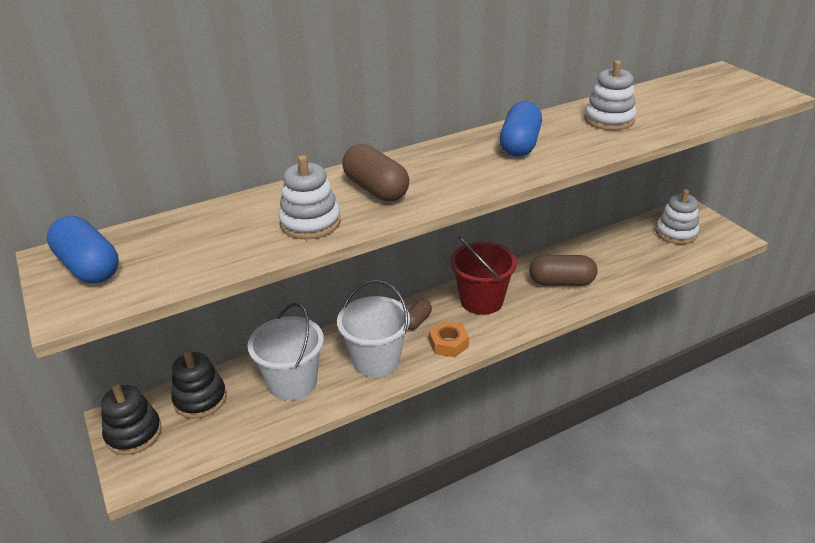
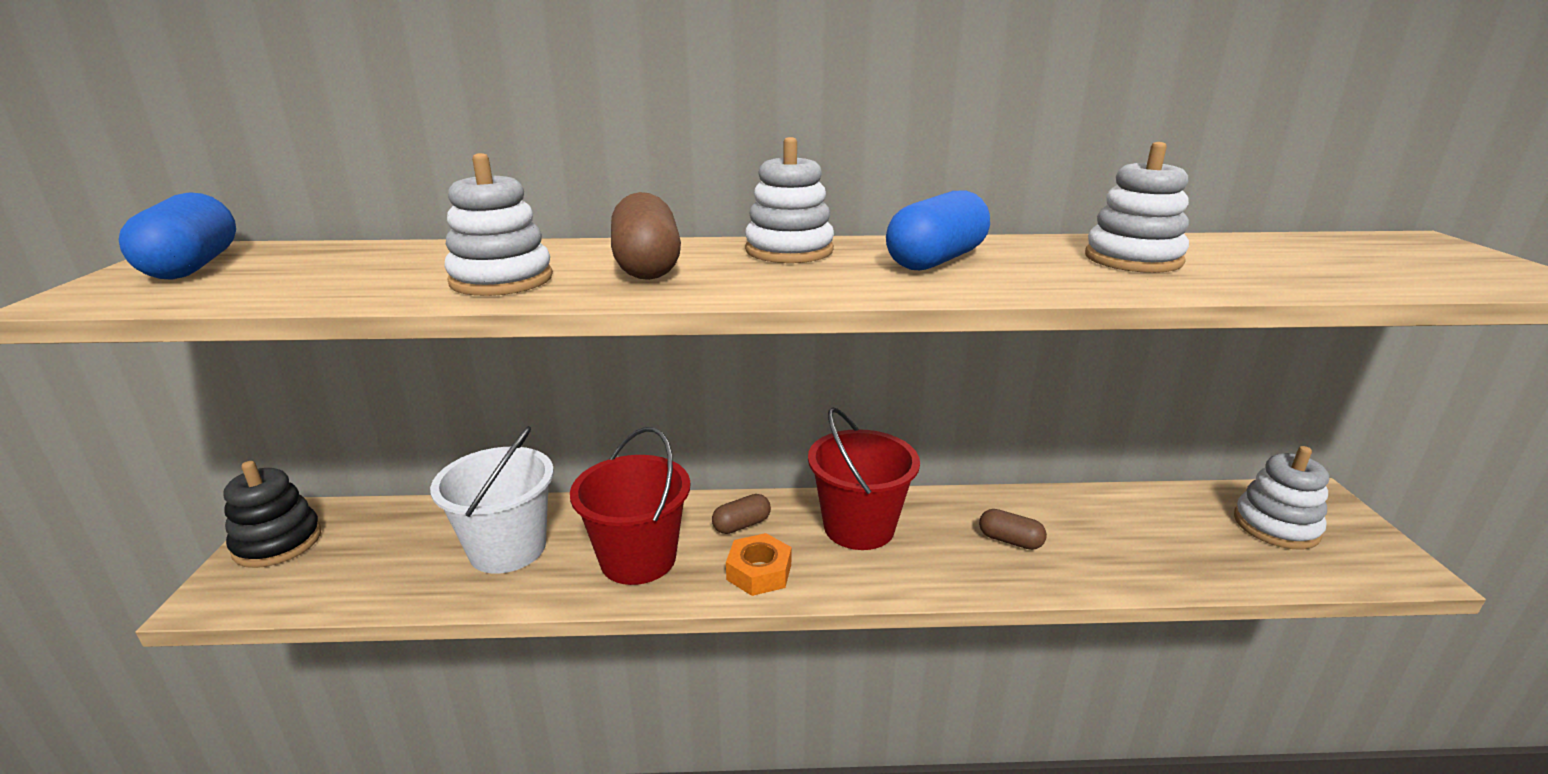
camera: 25 degrees right, 10 degrees down
(200, 399) = (388, 529): black stacking toy -> none
(376, 360) = (638, 559): white bucket -> red bucket
(437, 156) = (789, 250): none -> white stacking toy
(561, 282) = (1010, 540): brown capsule -> brown capsule, size x0.56

